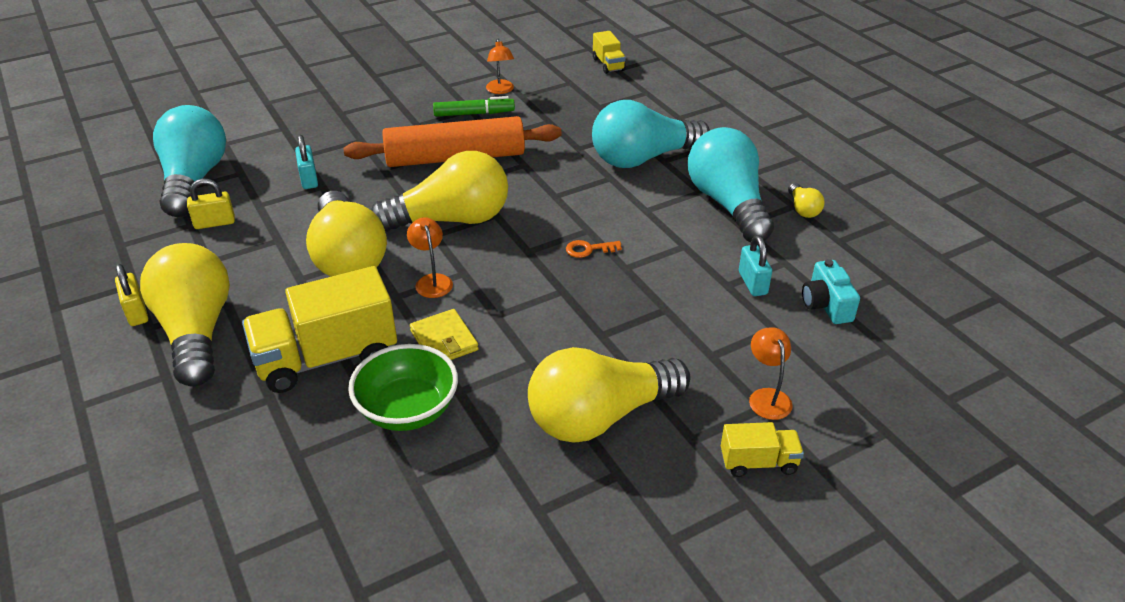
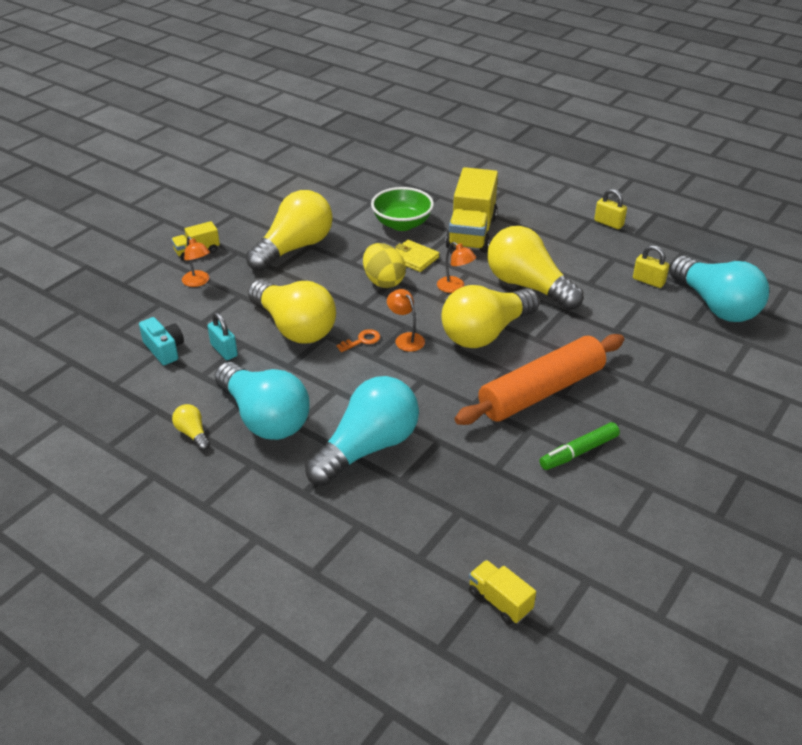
camera: 155 degrees right, 0 degrees up
(196, 331) = (560, 224): yellow light bulb -> yellow light bulb (294, 327)
(215, 223) = (648, 281): yellow padlock -> yellow padlock turned 75 degrees clockwise
(309, 179) = (633, 332): turquoise padlock -> none
(327, 358) = (471, 232): yellow truck -> yellow truck turned 150 degrees clockwise
(500, 90) = (586, 499): orange lamp -> orange lamp (406, 339)
(511, 317) = (383, 281): none -> yellow egg

